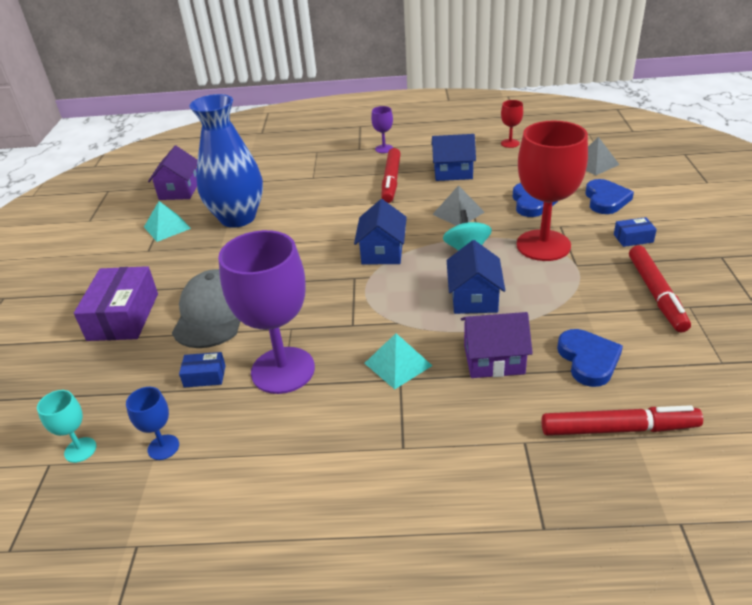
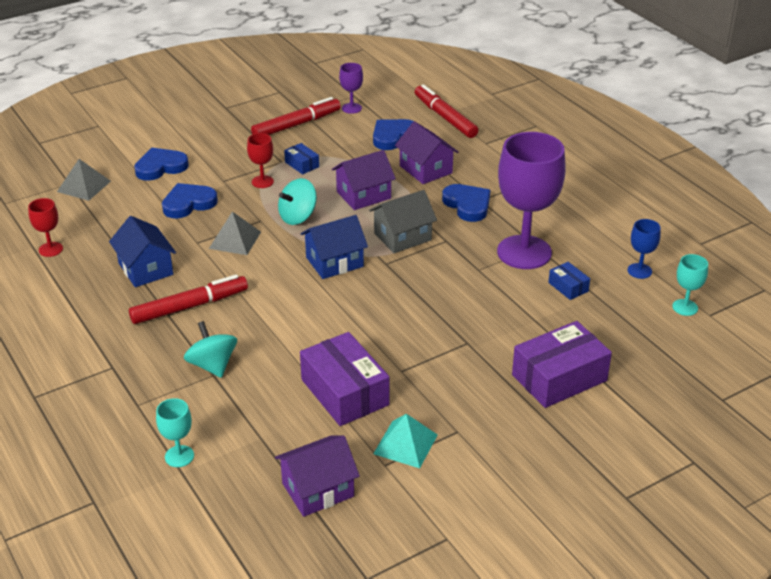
camera: 125 degrees left, 0 degrees up
(214, 313) = (502, 322): grey cap -> none
(238, 218) = (344, 392): blue vase -> purple box
(260, 157) = (179, 456): none -> turquoise goblet
(321, 178) = (212, 365): none -> turquoise spinning top
(383, 299) = (402, 237): none -> grey house
(384, 149) = (104, 344): purple goblet -> purple goblet (351, 108)
(398, 364) = (467, 205): turquoise pyramid -> blue heart
(474, 298) = (363, 195): blue house -> purple house
(543, 245) = (262, 182): red goblet -> red goblet, size x0.44
(633, 238) = (222, 144): blue box -> blue box (302, 164)

